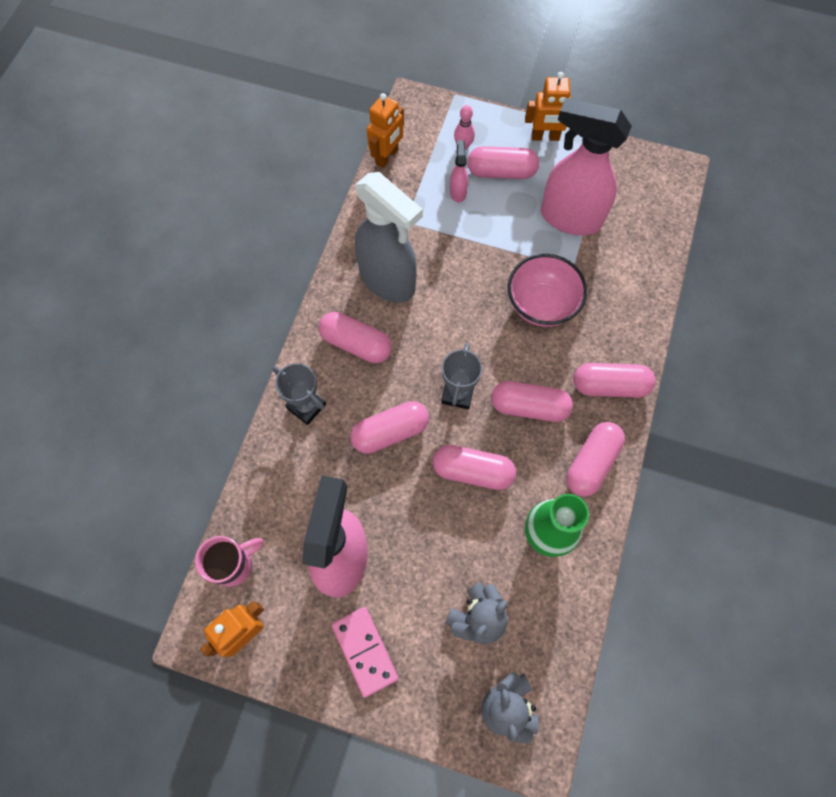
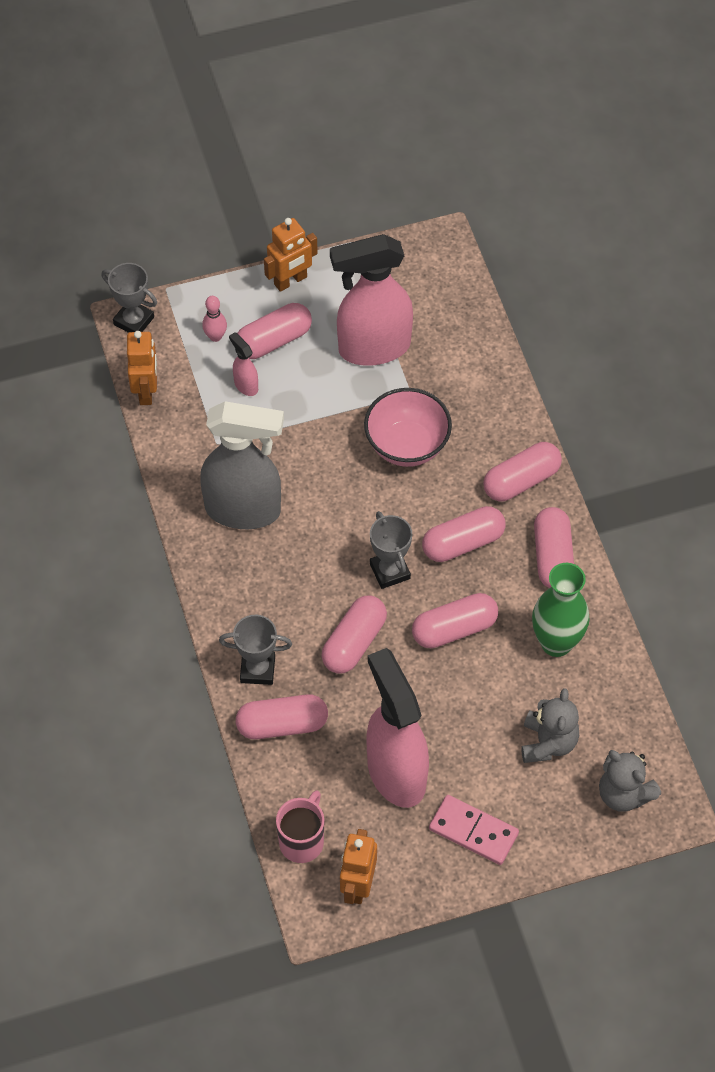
camera: 35 degrees left, 10 degrees down
(356, 344) = (259, 586): pink capsule -> pink capsule (282, 725)
(416, 104) = (134, 321): none -> grey trophy

